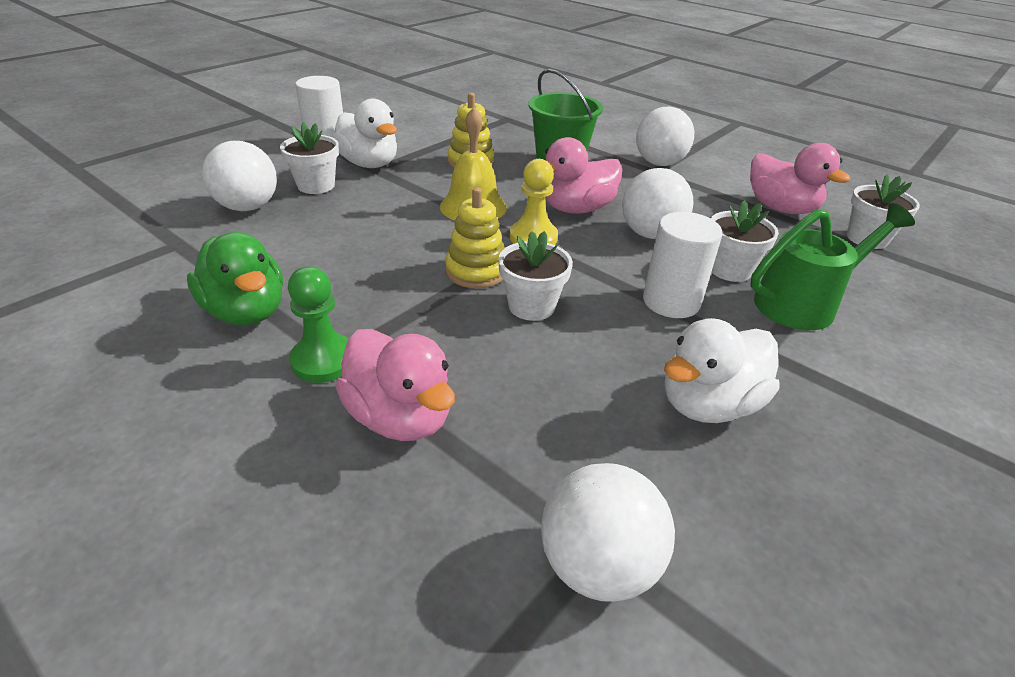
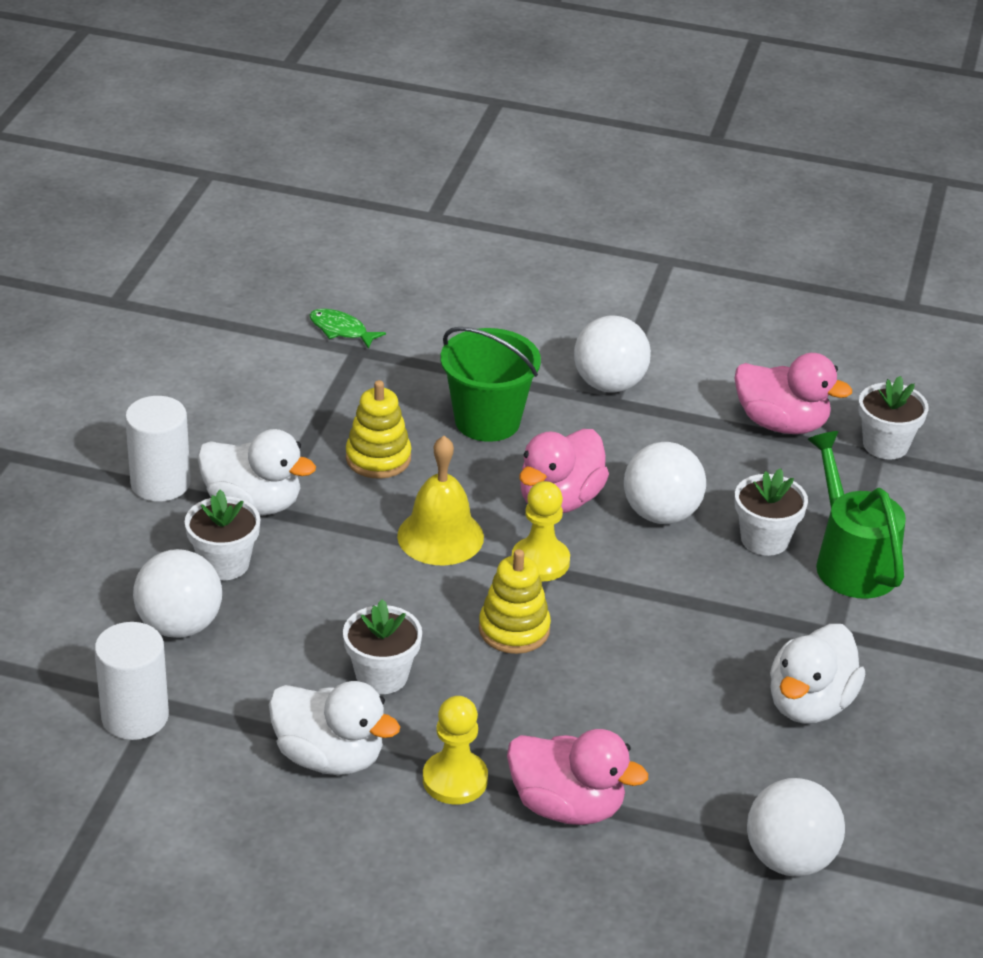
camera: 25 degrees left, 0 degrees up
(246, 311) = (329, 757): green duck -> white duck
(324, 360) = (455, 780): green pawn -> yellow pawn
(505, 110) = (341, 330): none -> green fish
(531, 306) = (599, 654): white flower pot -> white flower pot (382, 676)
(671, 302) = (727, 602): white cylinder -> white cylinder (135, 716)
(804, 303) = (850, 560): green watering can -> green watering can turned 60 degrees counterclockwise

